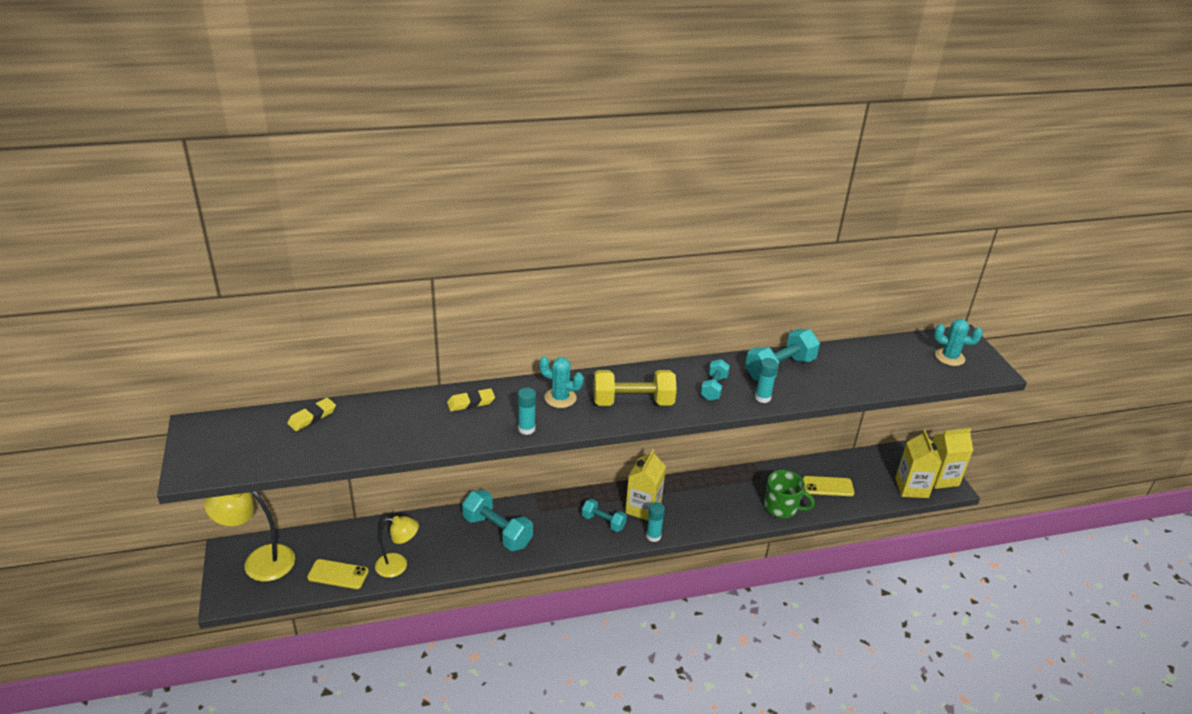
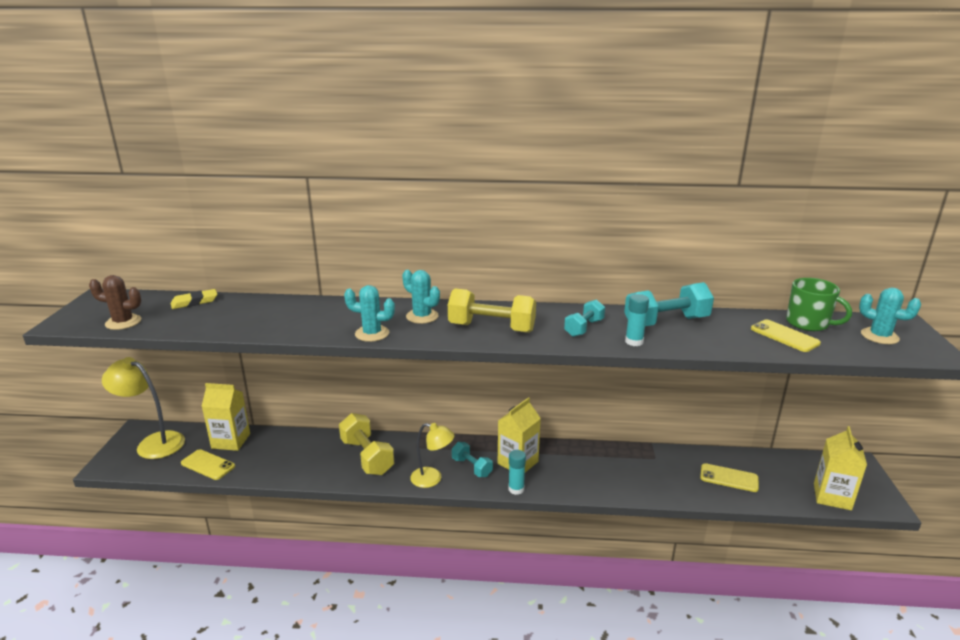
camera: 20 degrees right, 10 degrees down
(257, 459) = (123, 322): none -> brown cactus
(398, 565) = (262, 468): yellow lamp -> yellow lamp (432, 479)
(471, 402) = (337, 309): yellow eraser -> none
(497, 531) = (367, 457): turquoise dumbbell -> yellow dumbbell
(526, 429) = (372, 334): turquoise glue stick -> turquoise cactus
(781, 507) = (668, 488): green mug -> green mug (808, 323)
(879, 369) = (784, 336): none -> yellow phone
(940, 478) = (872, 493): yellow carton -> yellow carton (231, 441)

